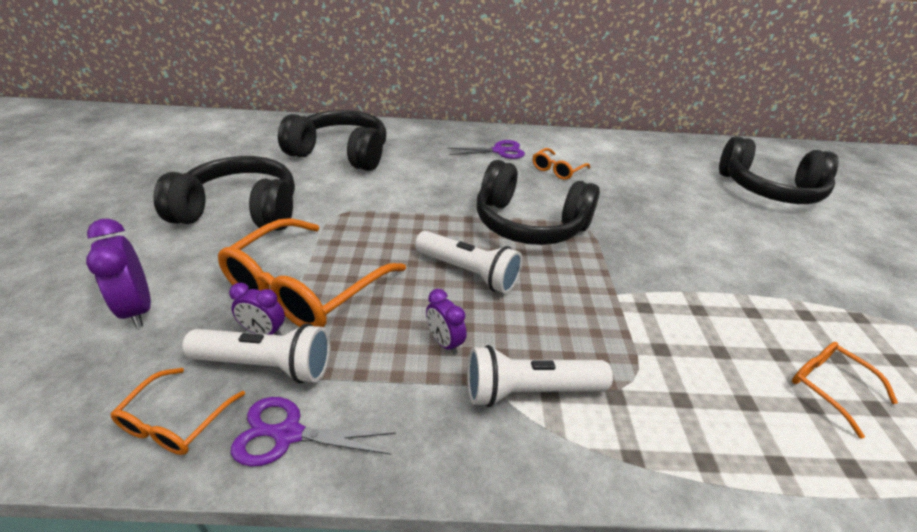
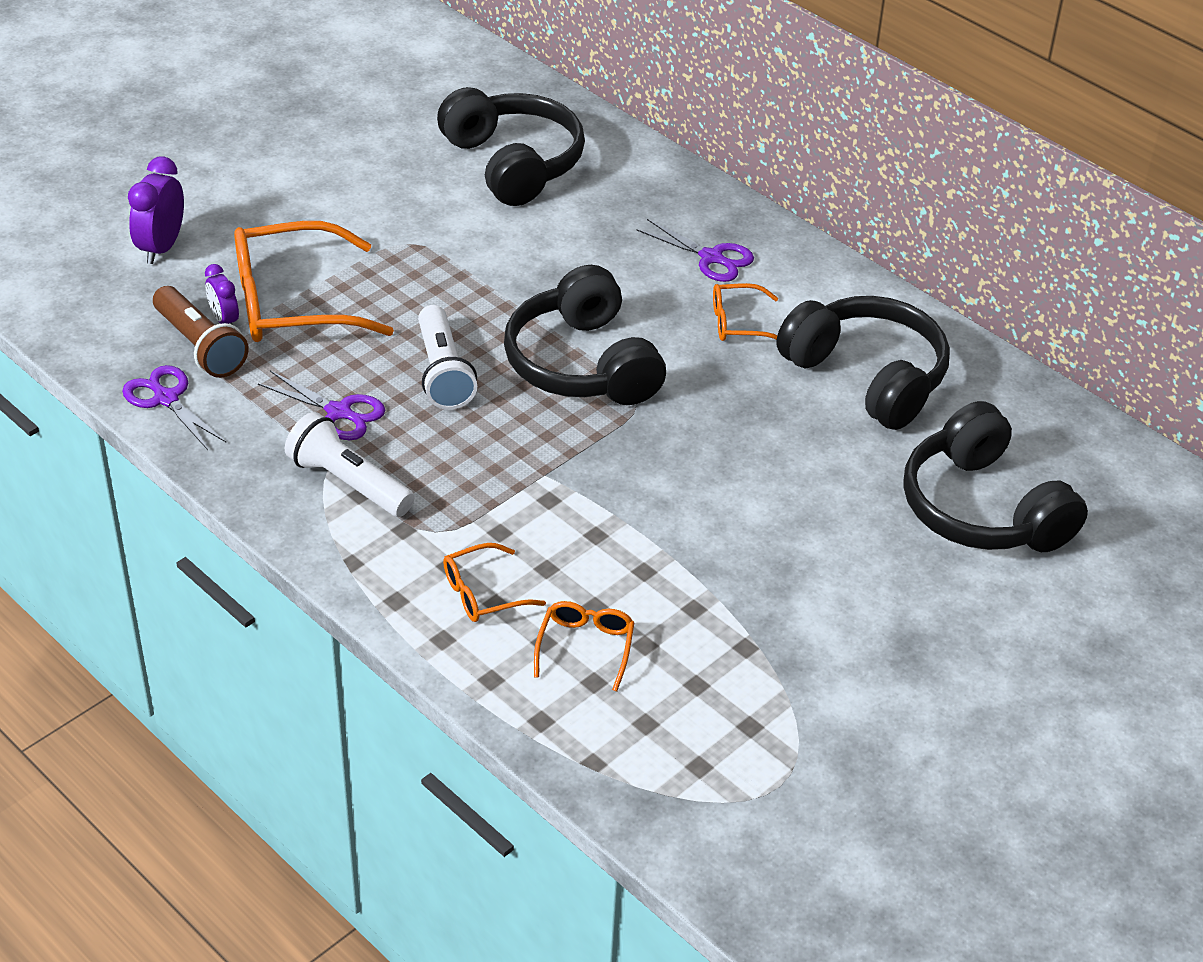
camera: 45 degrees right, 5 degrees up
(175, 422) = (113, 347): orange glasses -> orange glasses (482, 593)
(240, 211) = (328, 190): black headphones -> black headphones (867, 377)
(266, 365) = (200, 346): white flashlight -> brown flashlight
(444, 342) = (338, 412): purple clock -> purple scissors

